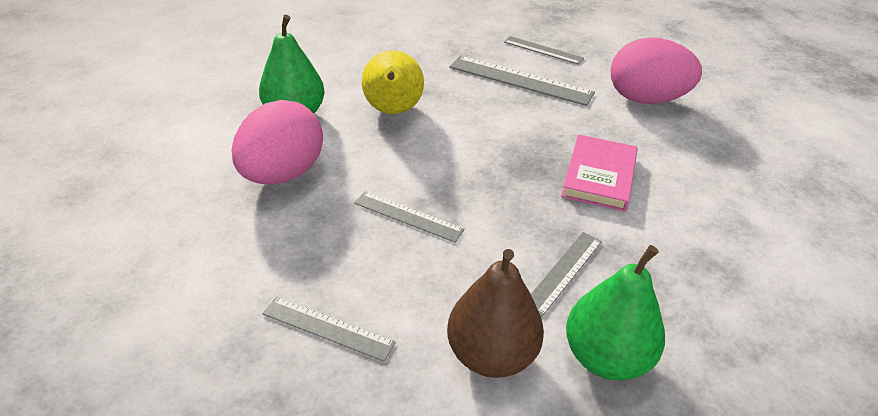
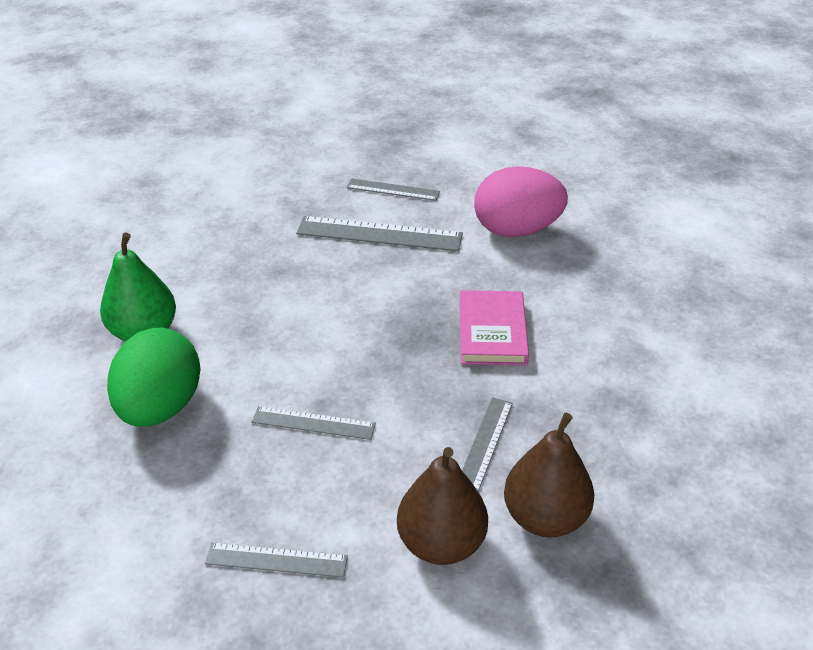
camera: 15 degrees left, 0 degrees up
(283, 174) = (161, 407): pink egg -> green egg
(393, 111) = (253, 303): yellow pear -> none
(606, 357) = (545, 517): green pear -> brown pear

